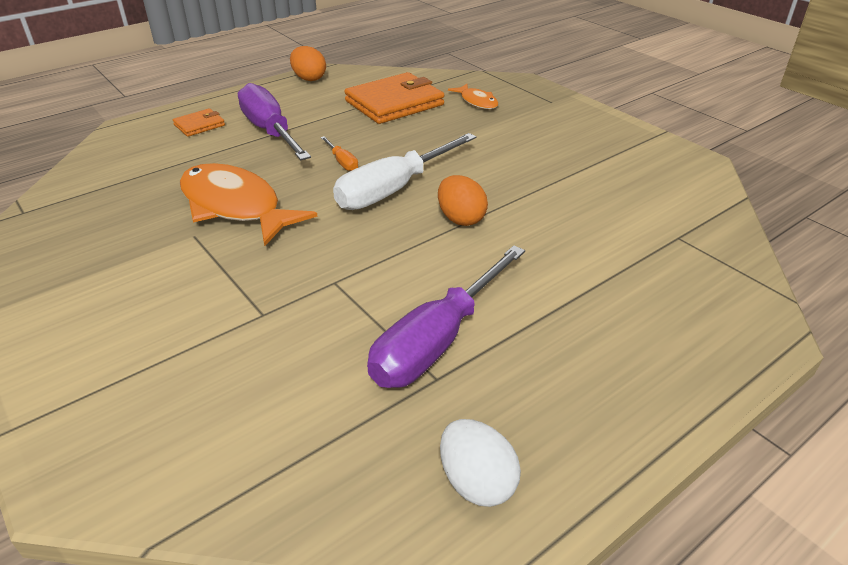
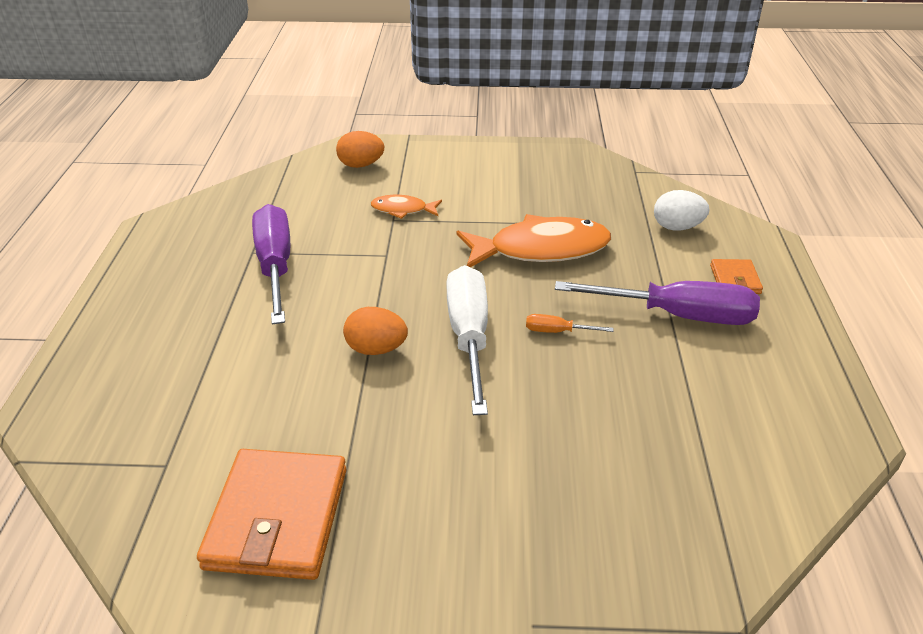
camera: 130 degrees right, 0 degrees up
(309, 78) = (831, 406): orange egg -> orange egg (361, 165)
(394, 103) = (677, 443): orange wallet -> orange wallet (277, 518)
(476, 482) = (183, 231): white egg -> white egg (677, 227)
(477, 102) = (610, 530): orange fish -> orange fish (402, 210)

